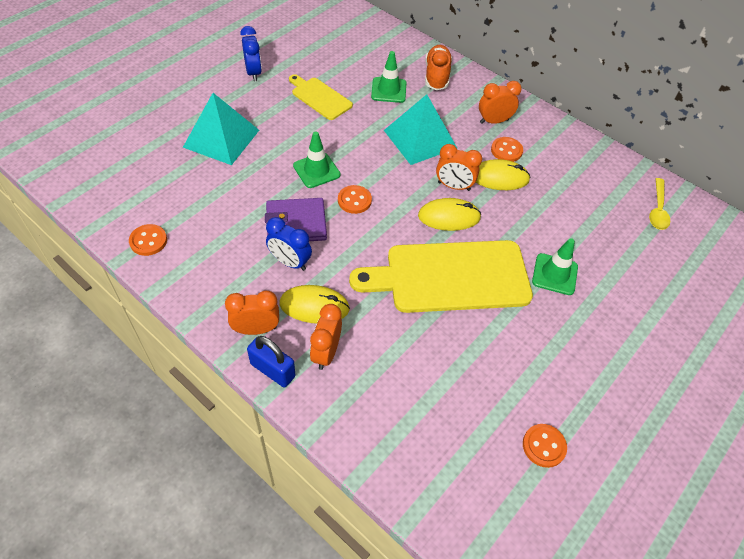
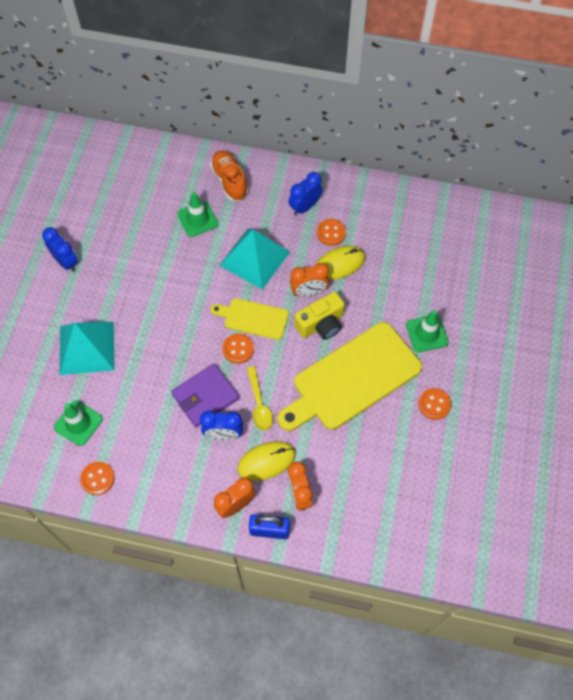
camera: 25 degrees left, 10 degrees up
(316, 170) = (189, 336): green traffic cone -> green traffic cone (78, 423)
(320, 97) = (143, 258): yellow cutting board -> yellow cutting board (253, 318)
(449, 217) = (321, 324): yellow mouse -> yellow camera
(494, 121) = (305, 207): orange clock -> blue clock
(544, 446) = (486, 478): orange button -> orange button (434, 404)
(657, 210) = (474, 230): yellow spoon -> yellow spoon (259, 404)

